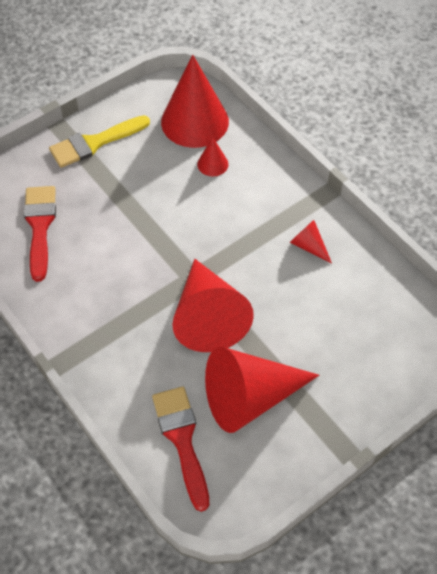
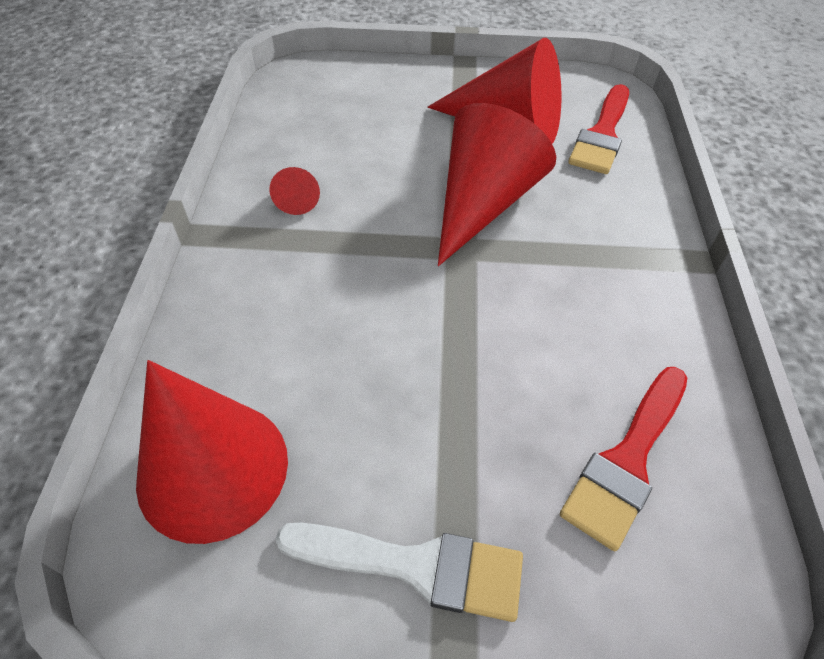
camera: 140 degrees left, 5 degrees down
(94, 143) = (416, 566): yellow brush -> white brush
(212, 164) = (276, 371): red cone -> none

